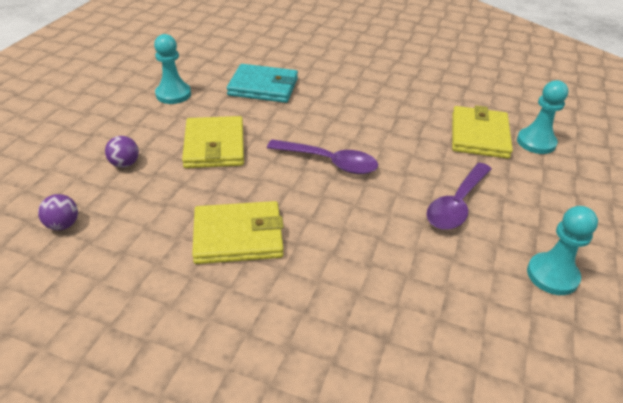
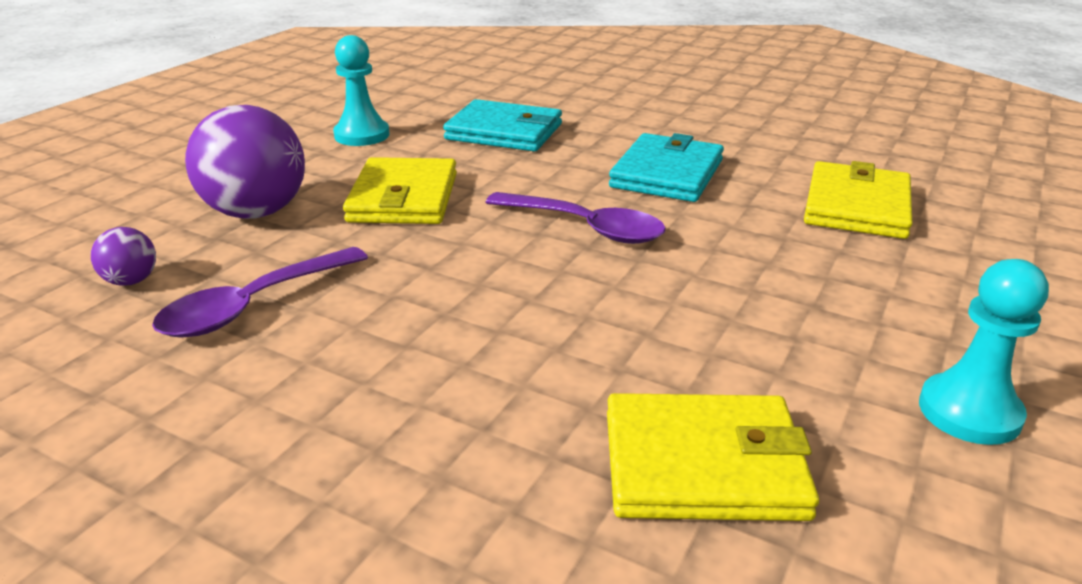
camera: 10 degrees right, 10 degrees down
(125, 164) = (256, 212): purple ball -> purple ball, size x2.17
(238, 236) = (402, 314): yellow wallet -> yellow wallet (703, 464)
(368, 116) = (667, 174): none -> turquoise wallet
(456, 204) = (798, 295): purple spoon -> purple spoon (253, 305)
(536, 142) = (960, 220): turquoise pawn -> none

